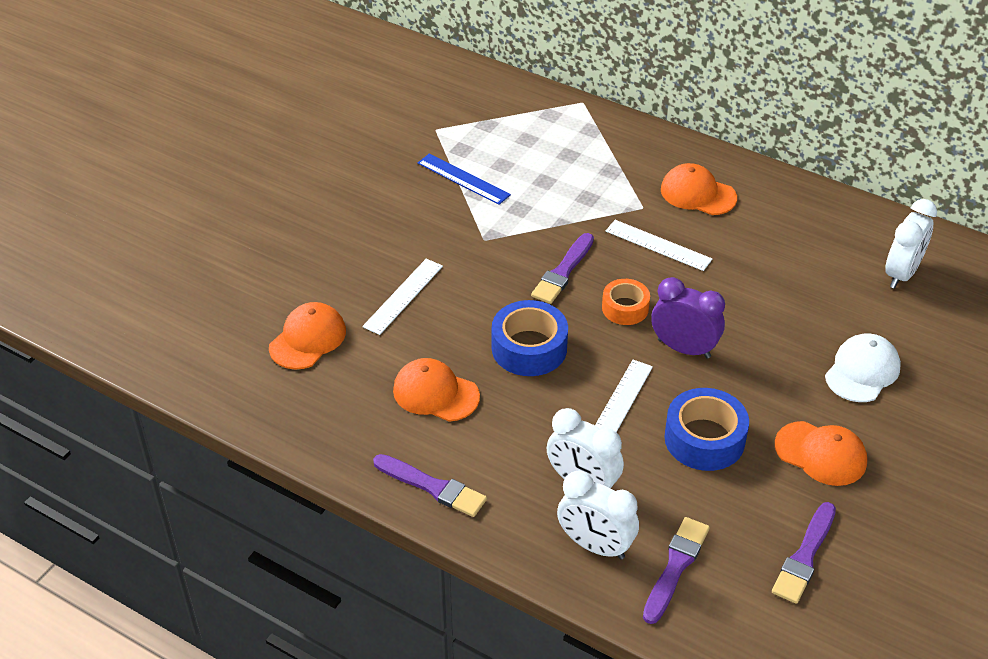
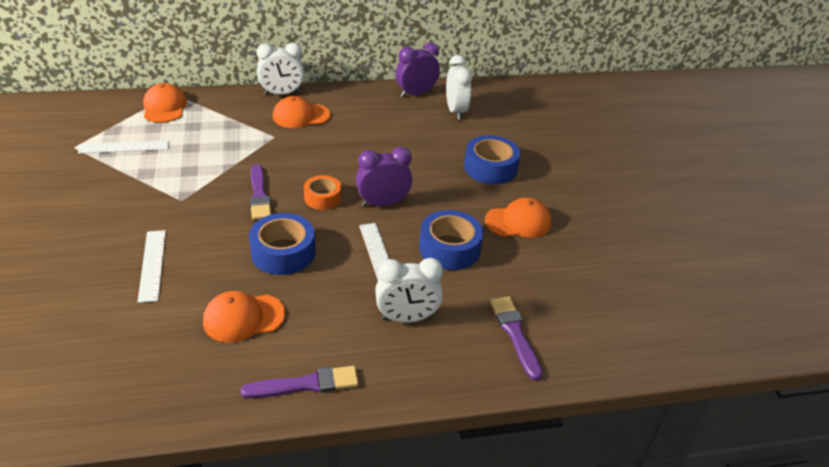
camera: 45 degrees left, 5 degrees down
(308, 339) = (96, 335): orange cap -> orange cap (164, 107)
(463, 179) = (127, 169): blue ruler -> none
(595, 546) = (455, 352): white clock -> white clock (282, 94)
(658, 245) = (306, 153): white ruler -> white ruler (124, 147)
(804, 556) = (572, 282): purple brush -> none
(862, 371) = (490, 168): white cap -> blue tape
(874, 225) = (416, 94): none -> purple clock

